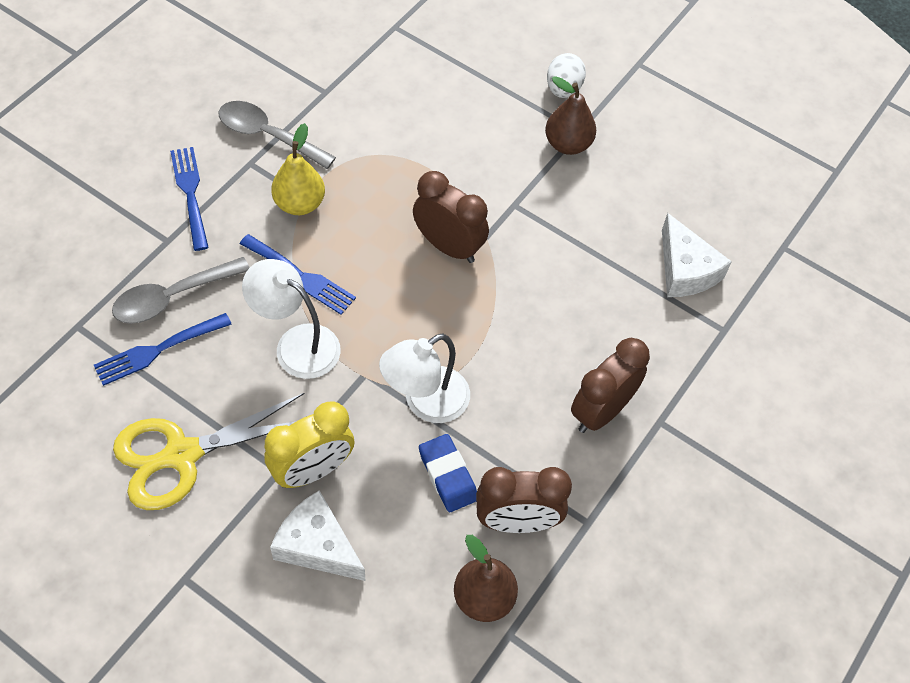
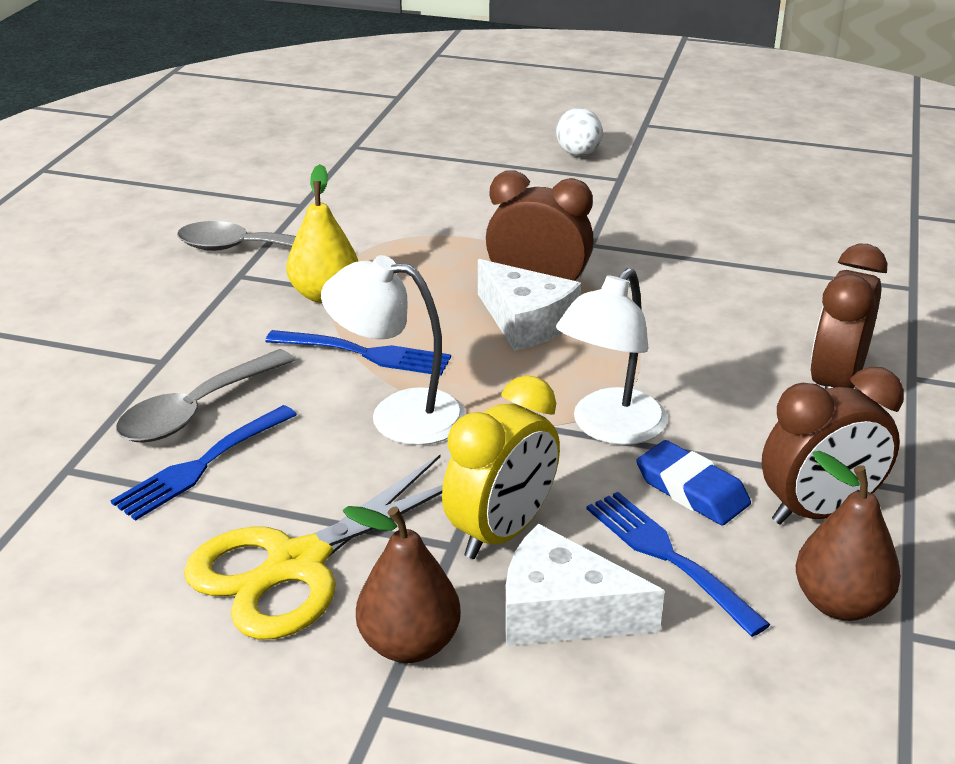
camera: 15 degrees left, 25 degrees down
(191, 194) = (174, 315): blue fork -> blue fork (670, 557)
(567, 144) = (615, 190): brown pear -> brown pear (409, 644)
(685, 270) = (827, 252): white cheese -> white cheese (526, 321)

